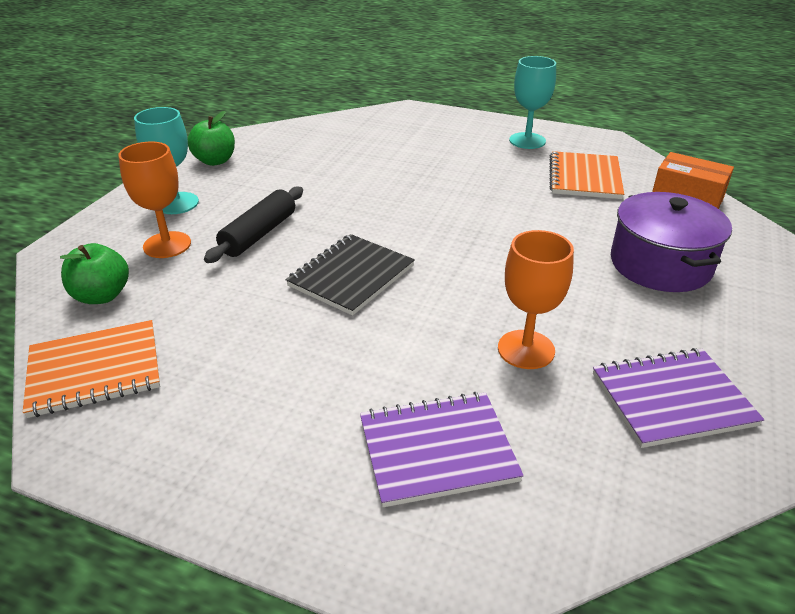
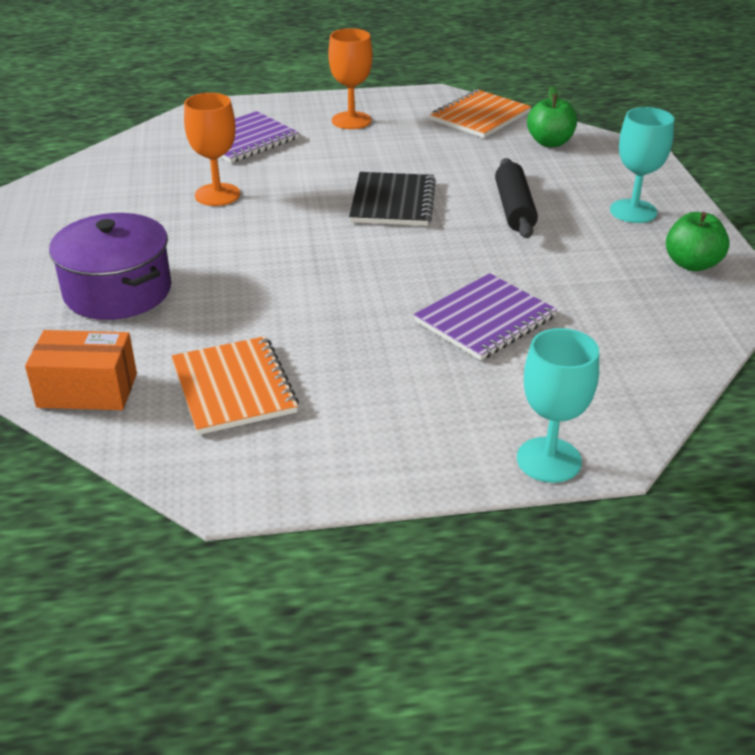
camera: 150 degrees right, 0 degrees up
(167, 245) = (571, 180): orange goblet -> orange goblet (351, 120)
(527, 141) = (354, 440): turquoise goblet -> turquoise goblet (549, 460)
(672, 399) = (104, 196): purple notebook -> purple notebook (485, 319)

